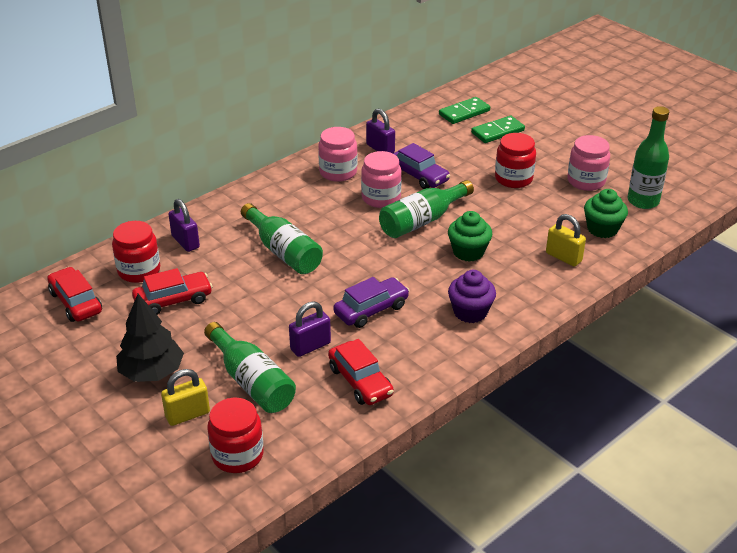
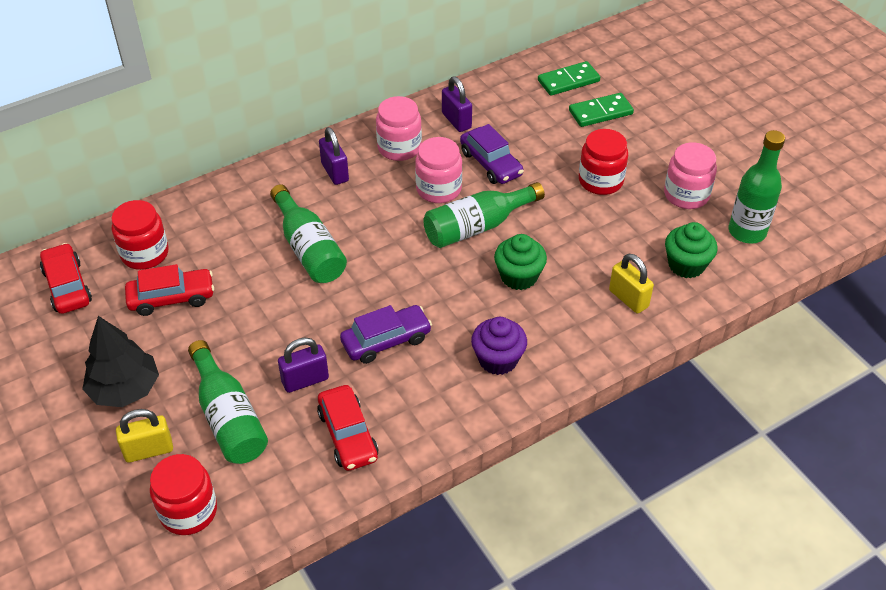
camera: 10 degrees right, 10 degrees up
(185, 242) = (205, 222): purple padlock -> purple padlock (335, 172)

